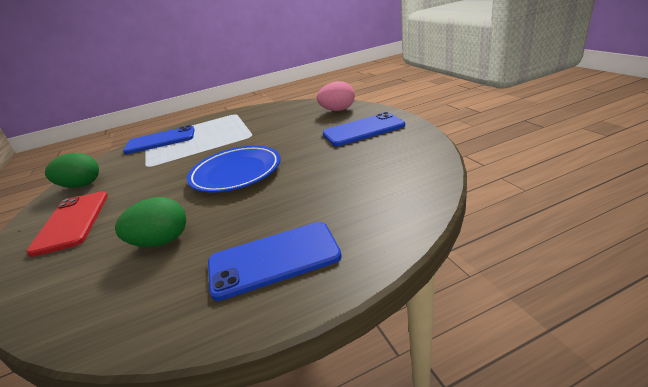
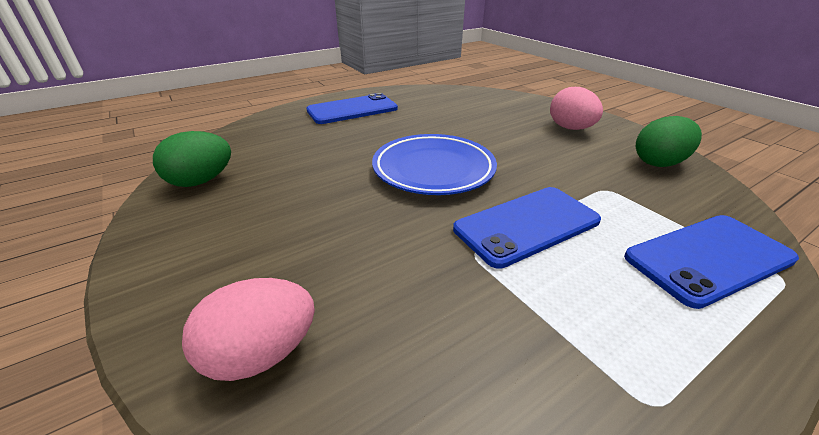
camera: 165 degrees right, 5 degrees up
(72, 222) = (570, 128): red phone -> pink egg
(162, 241) = (449, 117): green egg -> green egg (201, 181)
(363, 130) = (232, 244): blue phone -> blue phone (527, 225)

